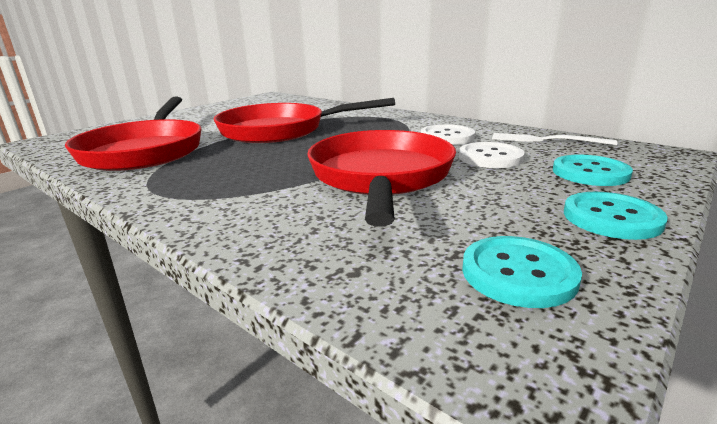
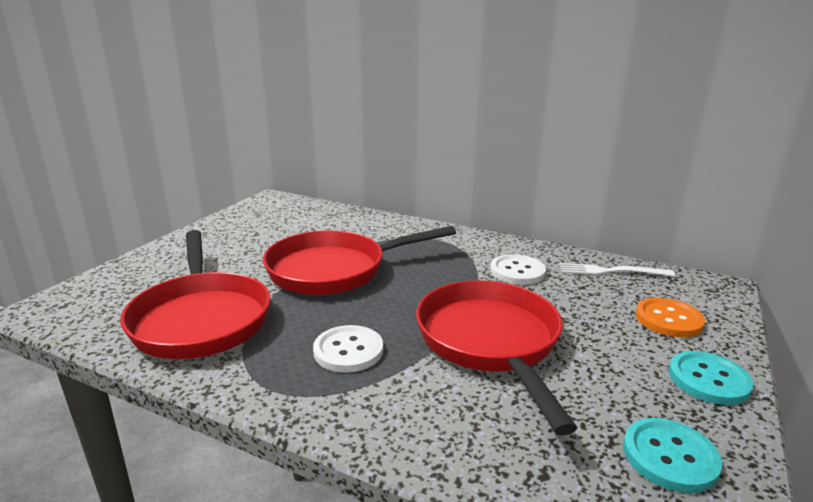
camera: 15 degrees left, 0 degrees up
(490, 157) = (574, 303): white button -> white button (348, 351)
(590, 173) = (668, 319): turquoise button -> orange button

